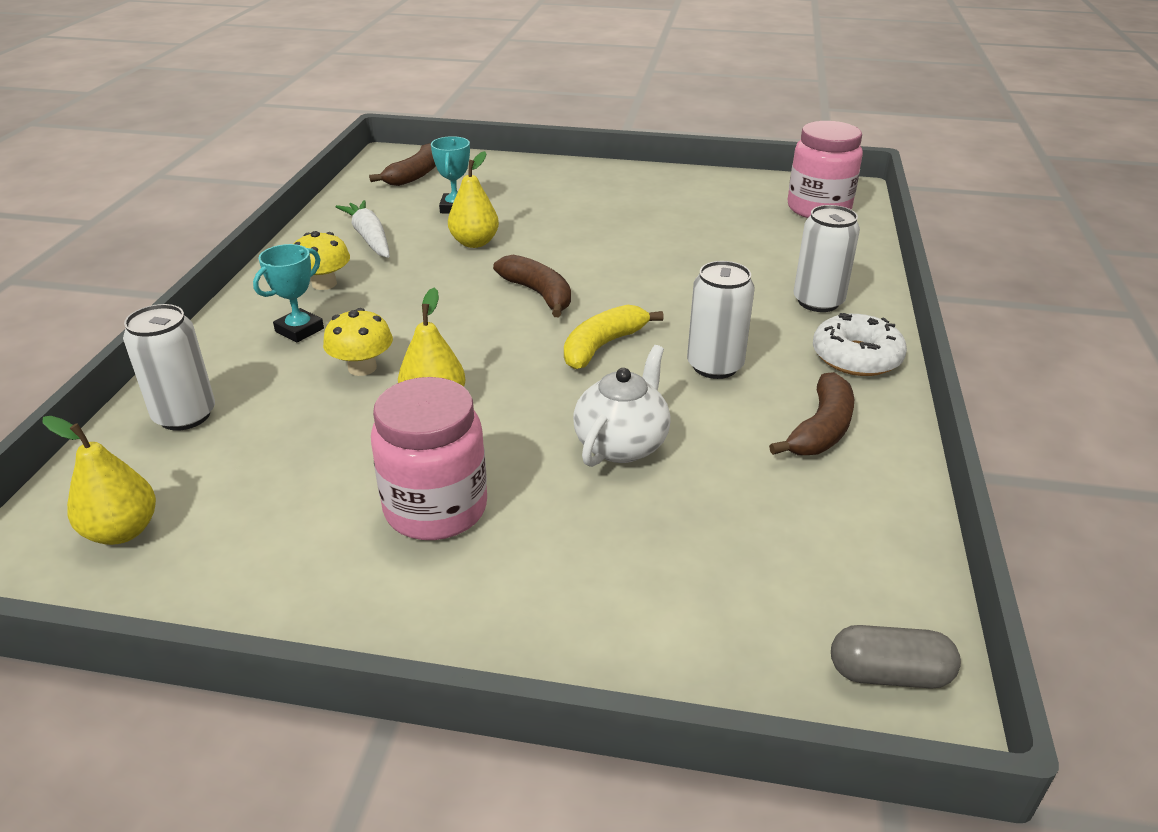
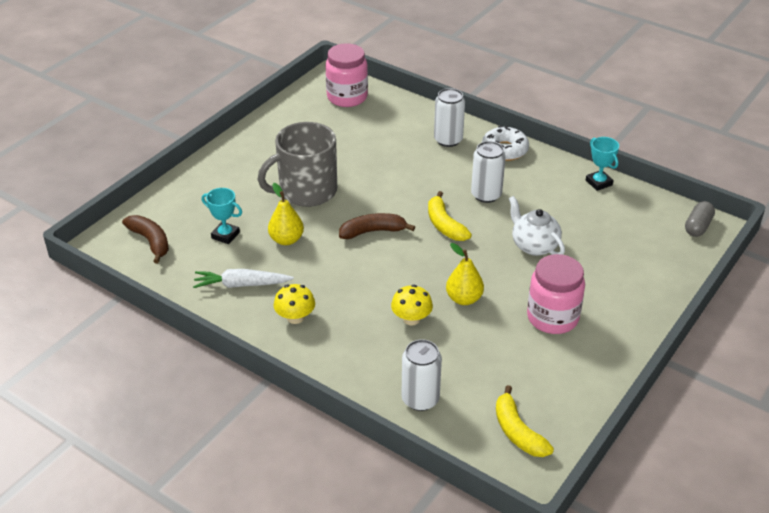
camera: 65 degrees left, 5 degrees up
(122, 531) = (517, 432): yellow pear -> yellow banana
(299, 330) = (350, 338): turquoise trophy -> turquoise trophy (599, 183)
(584, 231) = (306, 191): none -> grey mug
(821, 429) = (554, 184): brown banana -> none

